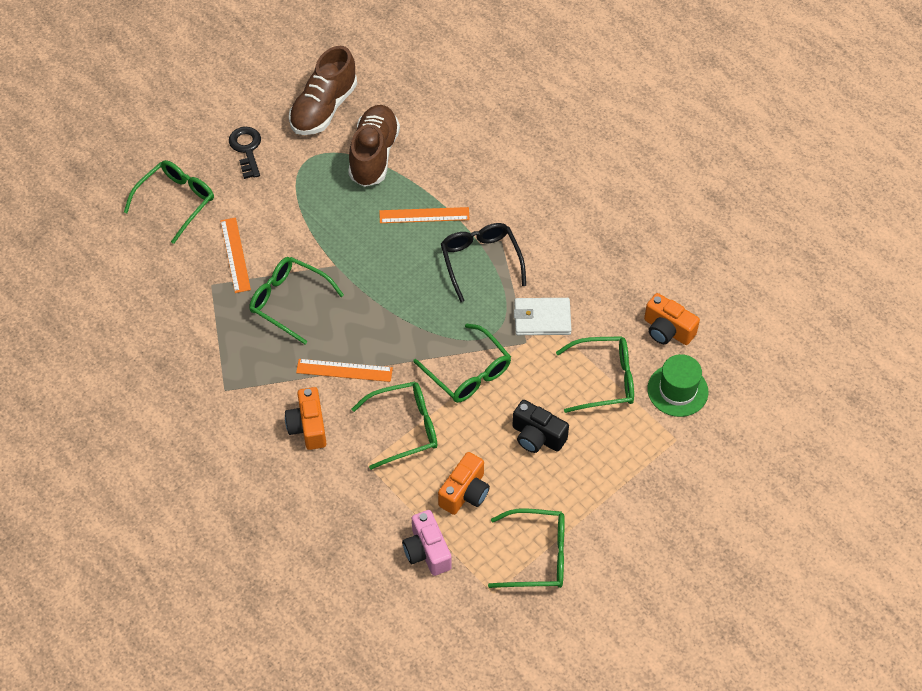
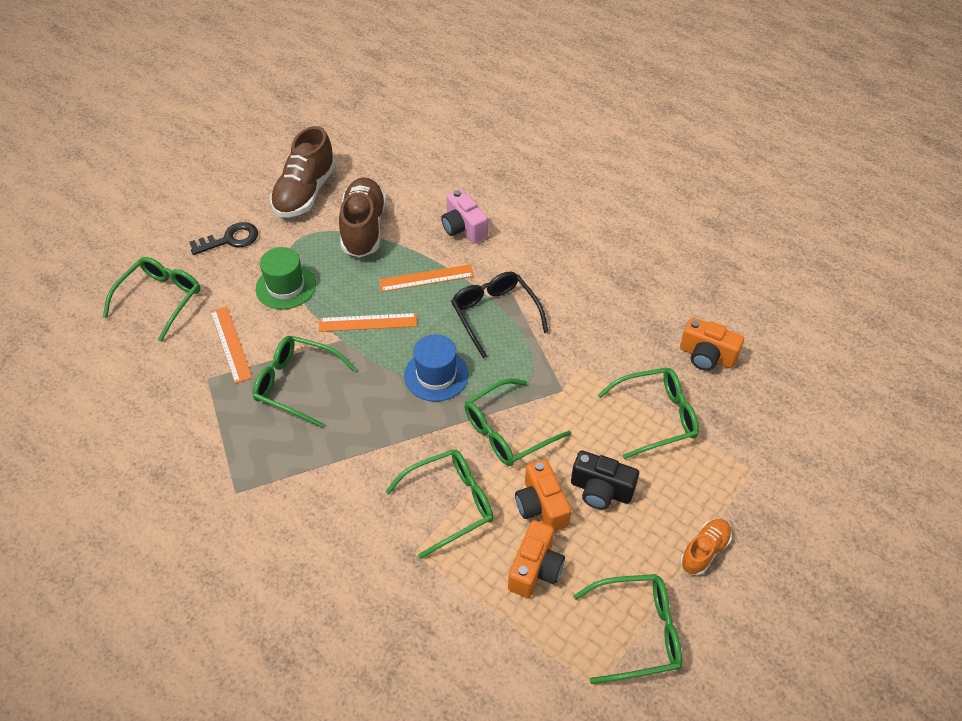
camera: 10 degrees left, 5 degrees down
(246, 149) = (230, 239): black key -> black key turned 90 degrees clockwise
(308, 427) = (339, 519): orange camera -> orange camera (541, 506)
(344, 370) = (370, 449): orange ruler -> orange ruler (368, 322)
(415, 311) = (436, 375): none -> blue hat
(427, 551) = (506, 649): pink camera -> pink camera (463, 228)
(468, 372) = (508, 431): green glasses -> green glasses turned 105 degrees clockwise
(542, 318) = (573, 363): white wallet -> none
(612, 501) = (704, 551): none -> orange shoe
(677, 390) = (737, 416): green hat -> green hat (286, 286)

